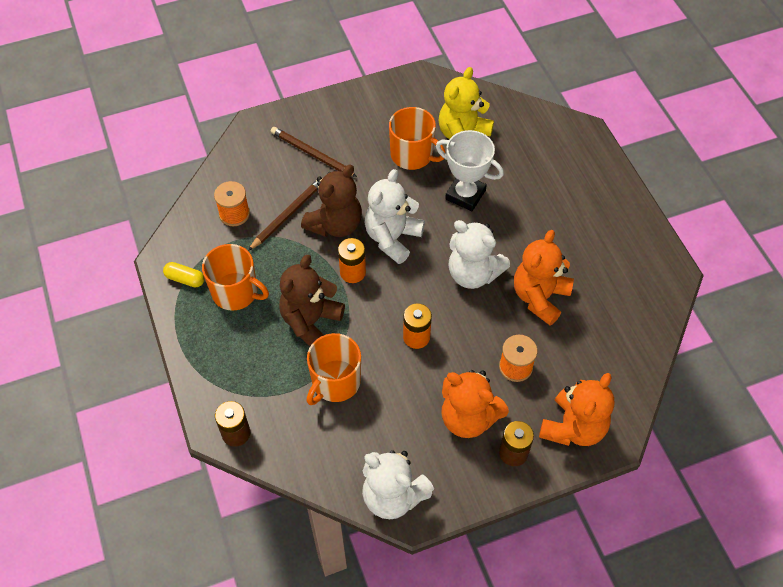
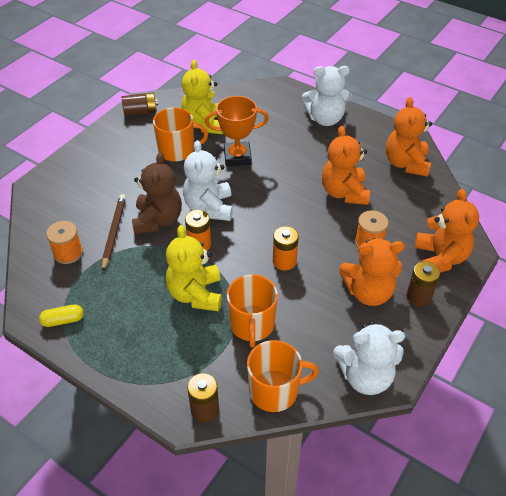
camera: 35 degrees left, 10 degrees down
(236, 292) = (116, 306): orange mug -> orange mug (275, 391)
(310, 321) = (196, 294): brown teddy bear -> yellow teddy bear
(312, 154) = (99, 184): brown pencil -> none
(411, 88) = (140, 112): none -> brown battery
(465, 195) = (237, 157): white trophy -> orange trophy
(473, 273) = (287, 201): white teddy bear -> white teddy bear (325, 119)
(637, 301) = (406, 163): none -> orange teddy bear

